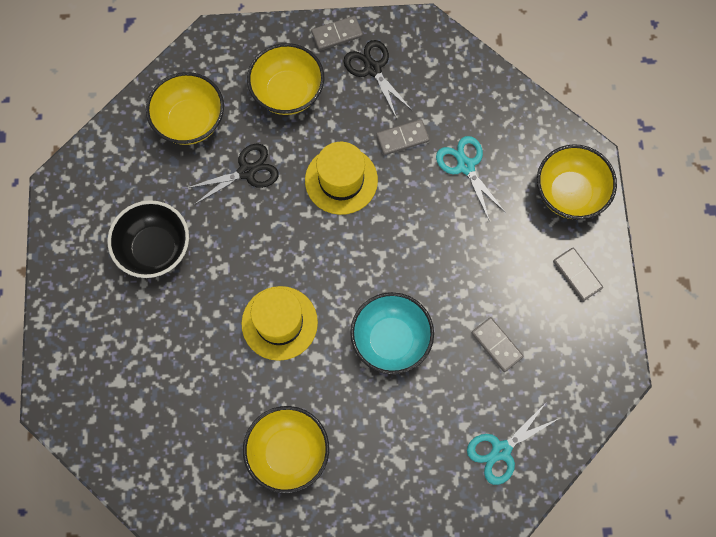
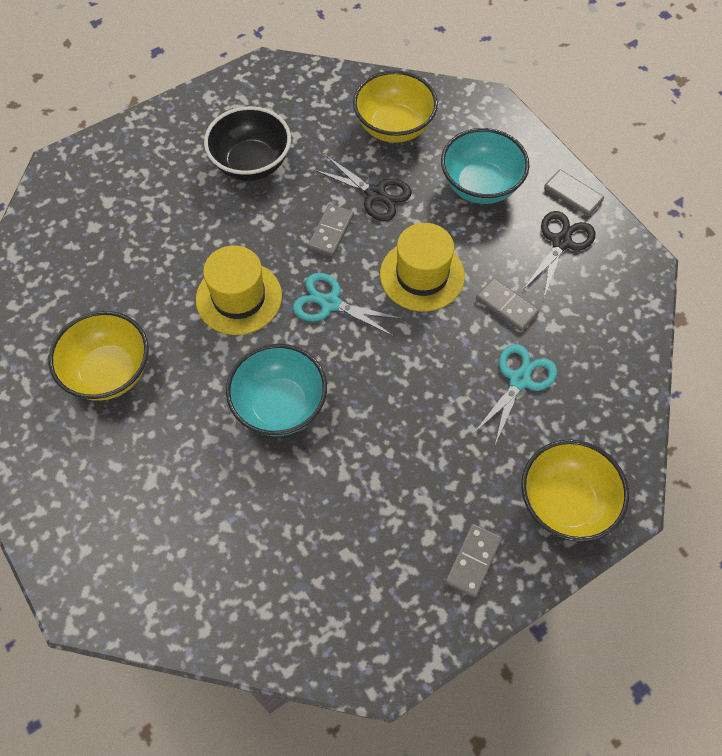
camera: 60 degrees right, 10 degrees down
(287, 92) = (480, 186): yellow bowl -> turquoise bowl
(497, 345) = (336, 514): grey domino -> grey domino (331, 232)
(501, 450) = (217, 580): turquoise scissors -> turquoise scissors (330, 303)

